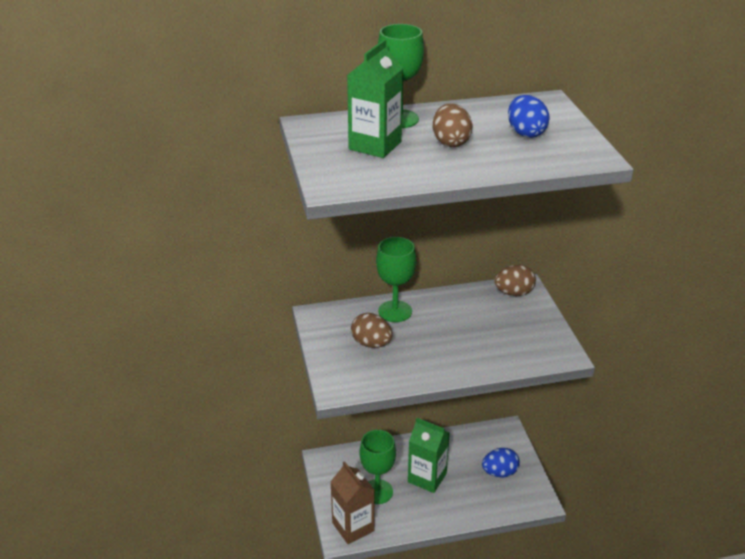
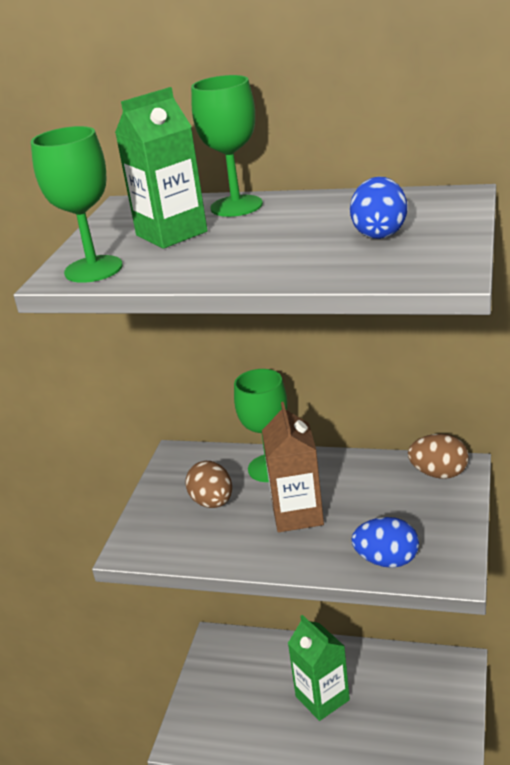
camera: 30 degrees right, 5 degrees down
(353, 527) = (200, 733): brown carton -> brown carton (297, 514)
(377, 492) = (253, 698): green goblet -> green goblet (93, 269)
(450, 142) = (267, 237): brown egg -> none
(499, 472) = (419, 720): blue egg -> blue egg (387, 560)

